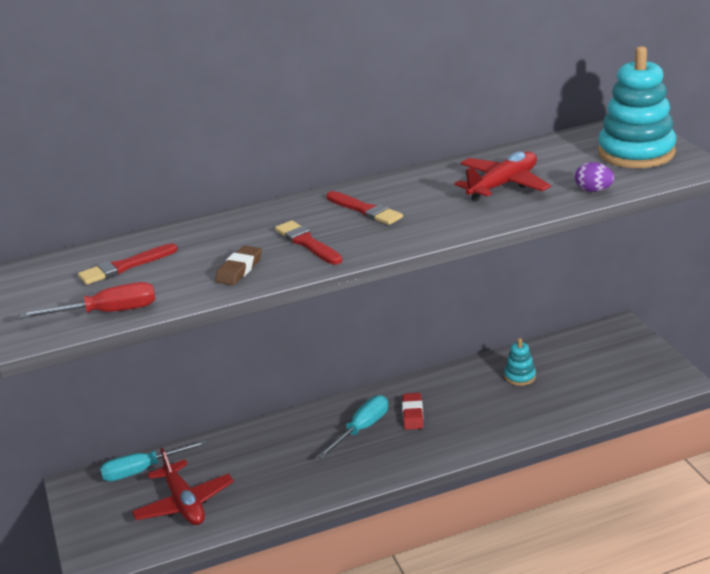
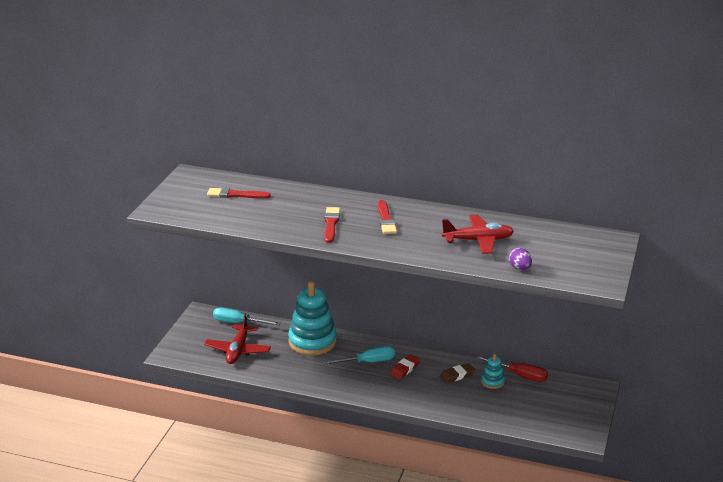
camera: 35 degrees right, 0 degrees up
(107, 312) = (197, 215): red screwdriver -> red screwdriver (519, 375)
(239, 270) = (280, 222): brown eraser -> brown eraser (457, 375)
(636, 153) = (586, 258): turquoise stacking toy -> turquoise stacking toy (312, 341)

